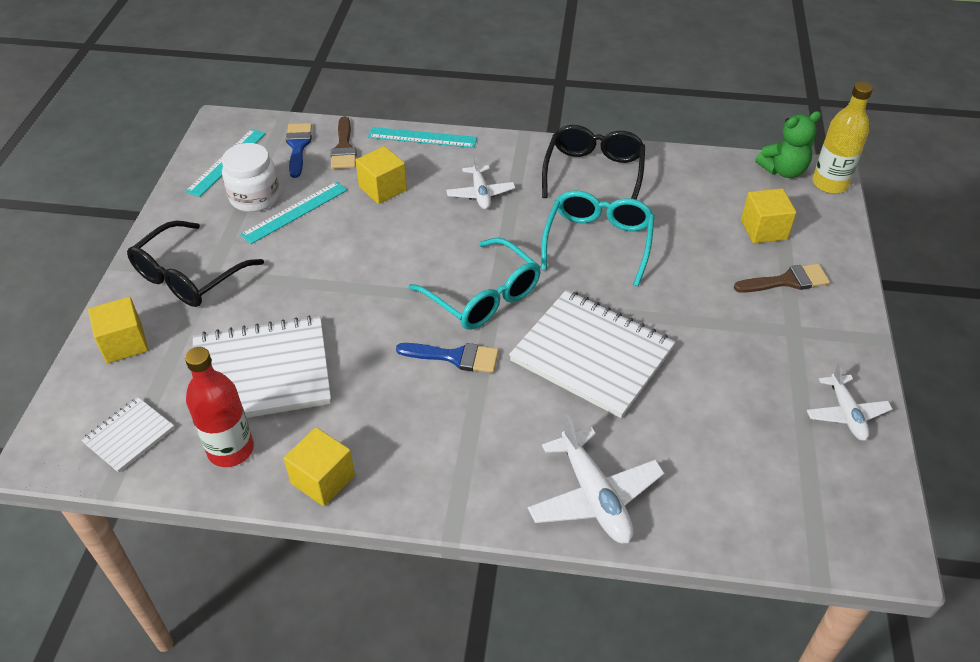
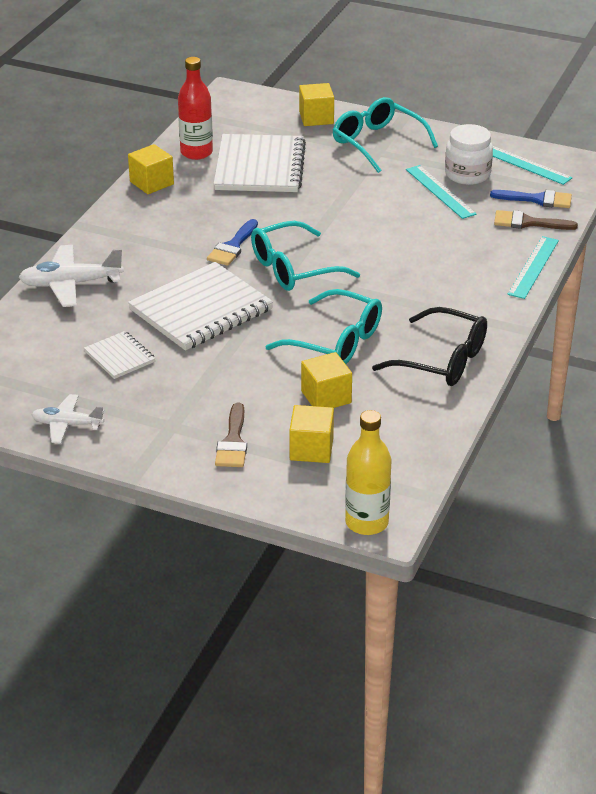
camera: 105 degrees right, 10 degrees down
(129, 436) = (229, 119): white notebook -> white notebook (120, 357)
(188, 277) = (377, 143): black glasses -> turquoise glasses
(383, 188) = (458, 237): yellow cube -> yellow cube (326, 397)
(480, 193) = (432, 287): white plane -> none
(783, 170) = (402, 494): green teddy bear -> none

